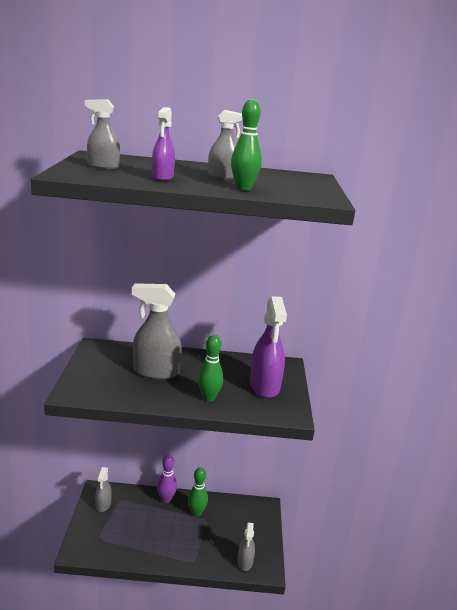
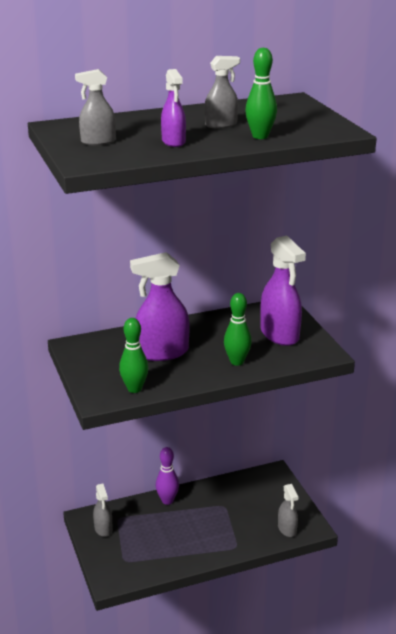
camera: 20 degrees left, 5 degrees up
(155, 372) = (162, 352): grey spray bottle -> purple spray bottle
(196, 512) = (208, 502): green bowling pin -> green bowling pin (134, 389)

